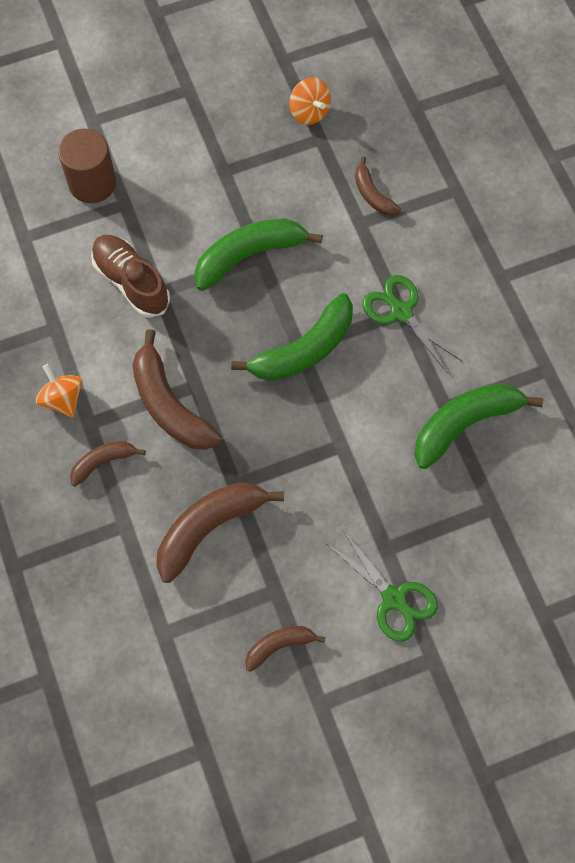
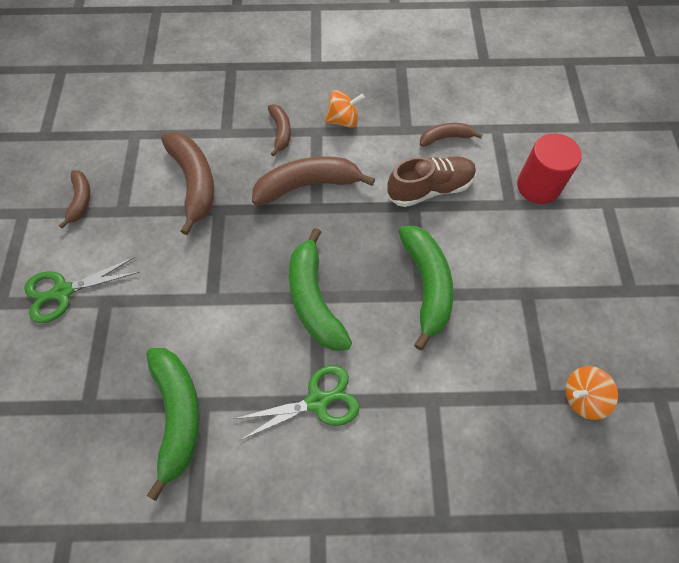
camera: 110 degrees right, 5 degrees down
(92, 183) = (538, 186): brown cylinder -> red cylinder
(372, 195) = (462, 425): brown banana -> brown banana (446, 138)

